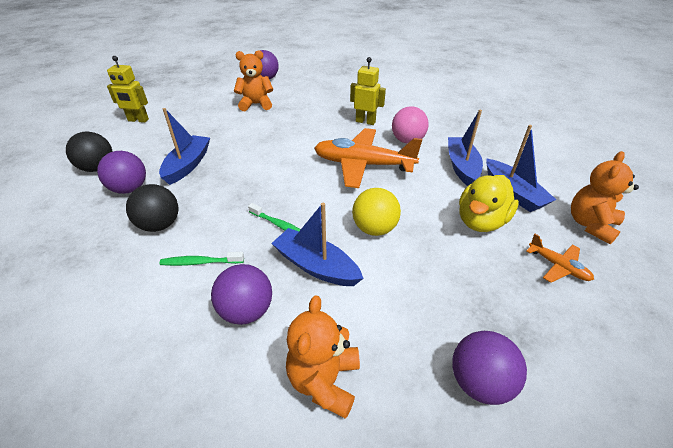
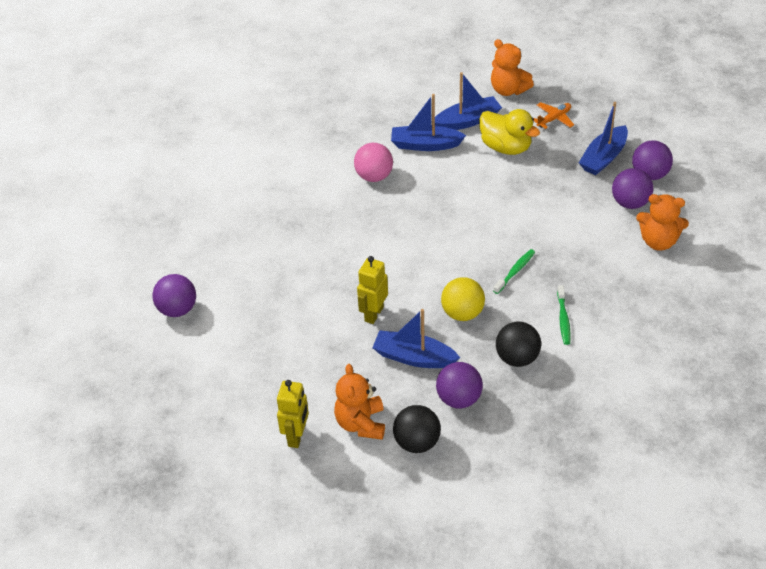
camera: 85 degrees left, 5 degrees up
(246, 311) = (610, 284): purple ball -> purple ball (630, 203)
(256, 104) = (265, 312): orange teddy bear -> orange teddy bear (361, 423)
(316, 266) = (562, 247): blue boat -> blue boat (603, 158)
(363, 165) = (419, 213): orange plane -> none
(365, 121) = (327, 207): yellow robot -> yellow robot (373, 314)
(374, 229) = (517, 211): yellow ball -> yellow ball (462, 313)

